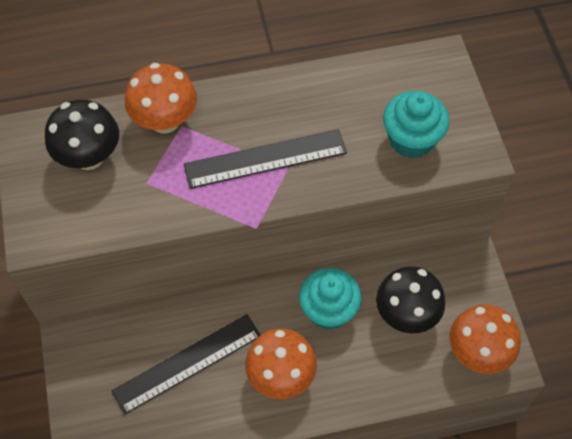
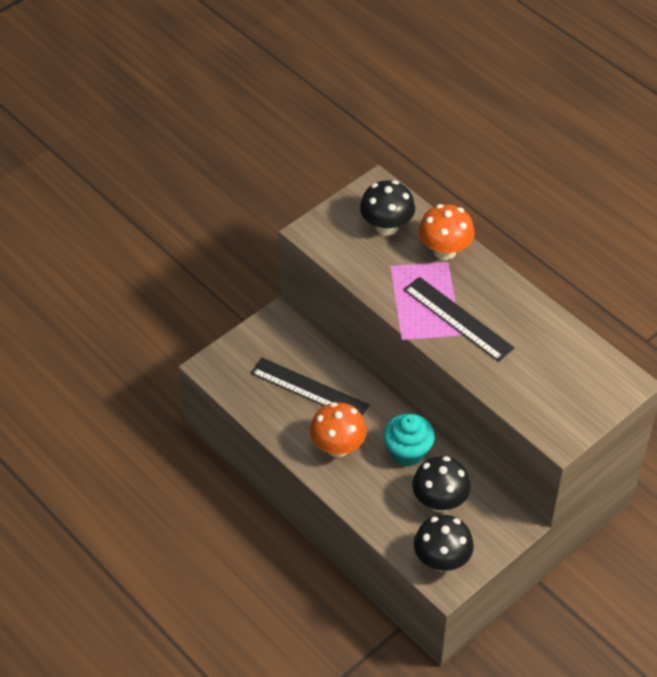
camera: 60 degrees right, 10 degrees down
(411, 139) = (540, 394): turquoise cupcake -> none
(478, 352) = (442, 560): orange mushroom -> black mushroom

